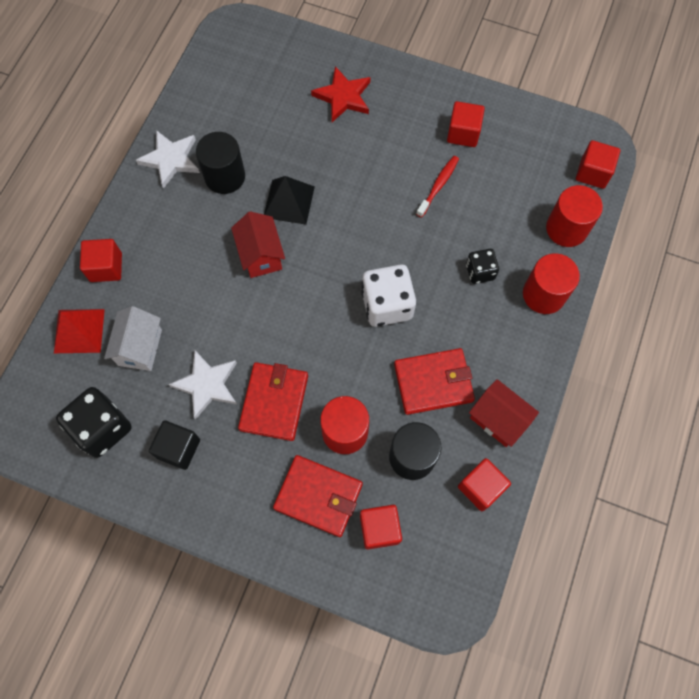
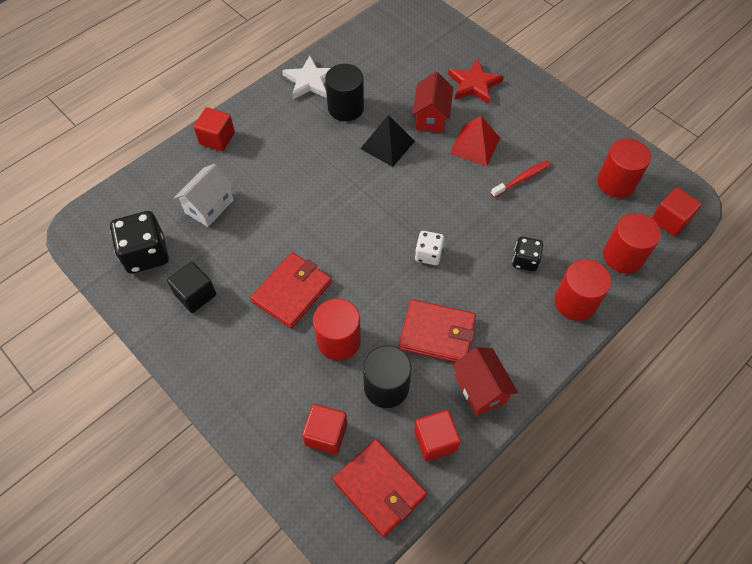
camera: 25 degrees right, 10 degrees down
(79, 330) = (170, 175): red pyramid -> red pyramid (475, 145)
(207, 385) = (245, 255): white star -> none
(261, 255) = (343, 175): red house -> red house (431, 117)
(318, 496) = (288, 383): red wallet -> red wallet (379, 488)
(387, 305) = (428, 254): white dice -> white dice, size x0.58
(463, 133) = (564, 147): red cube -> none
(528, 153) = (616, 182): none -> red cylinder

